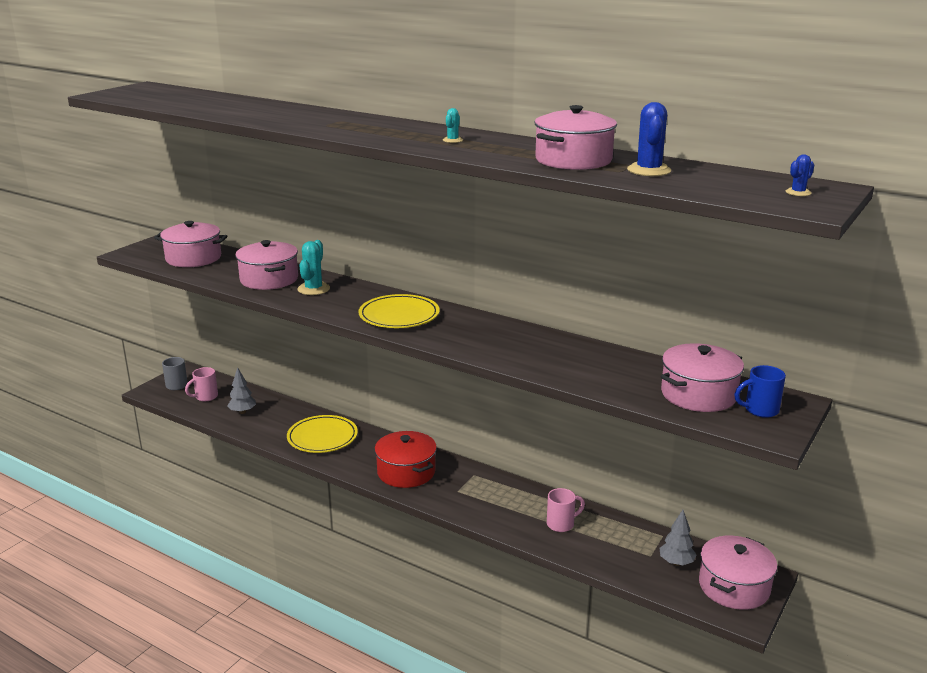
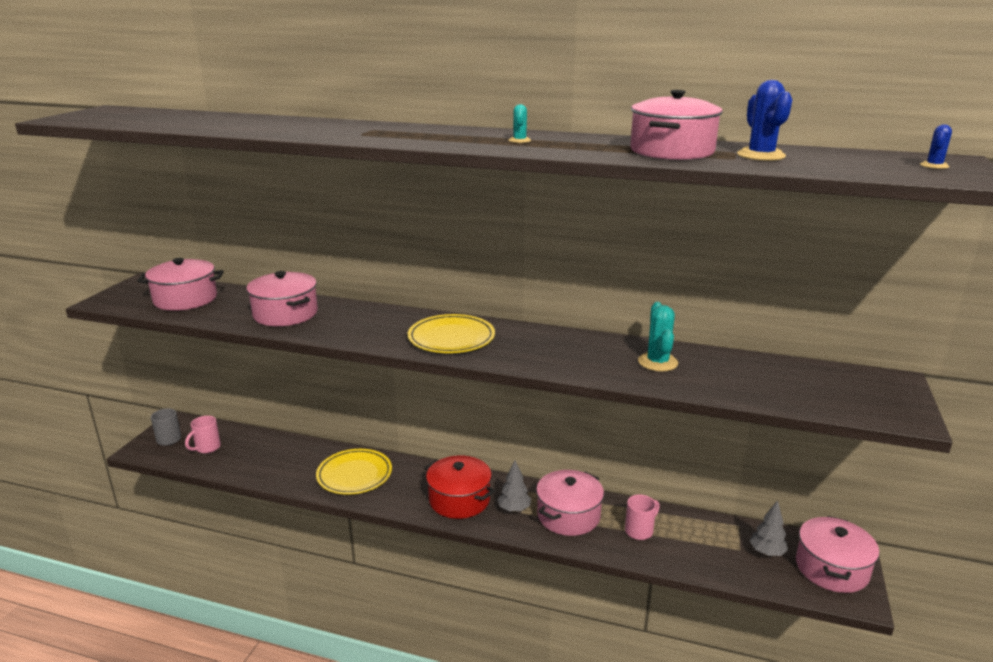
camera: 15 degrees left, 0 degrees up
(242, 412) = (255, 459): grey tree -> grey tree (514, 509)
(313, 289) = (341, 319): turquoise cactus -> turquoise cactus (657, 362)
(698, 394) = (805, 385): pink pot -> pink pot (568, 515)
(760, 410) = (874, 394): blue mug -> none

